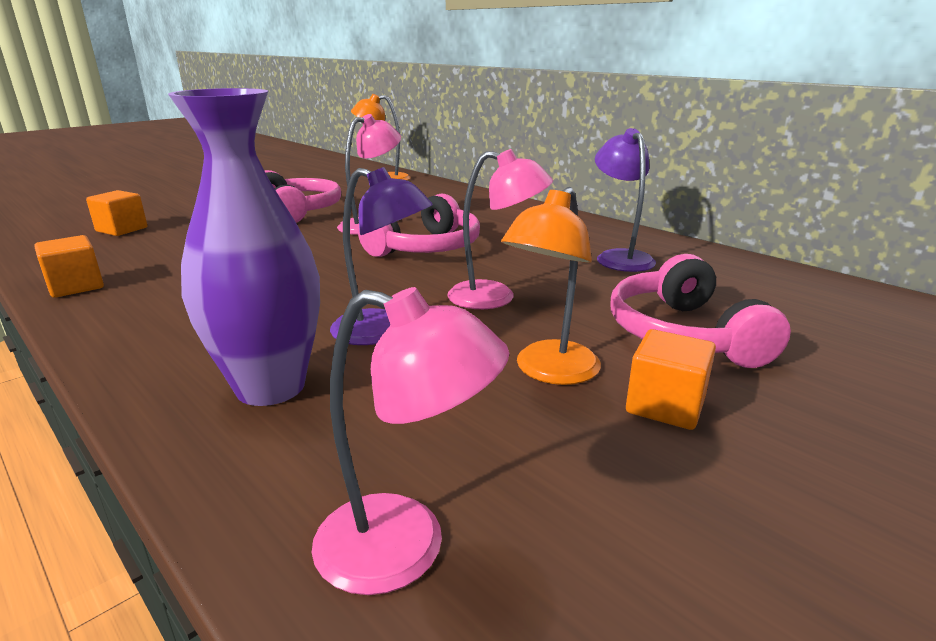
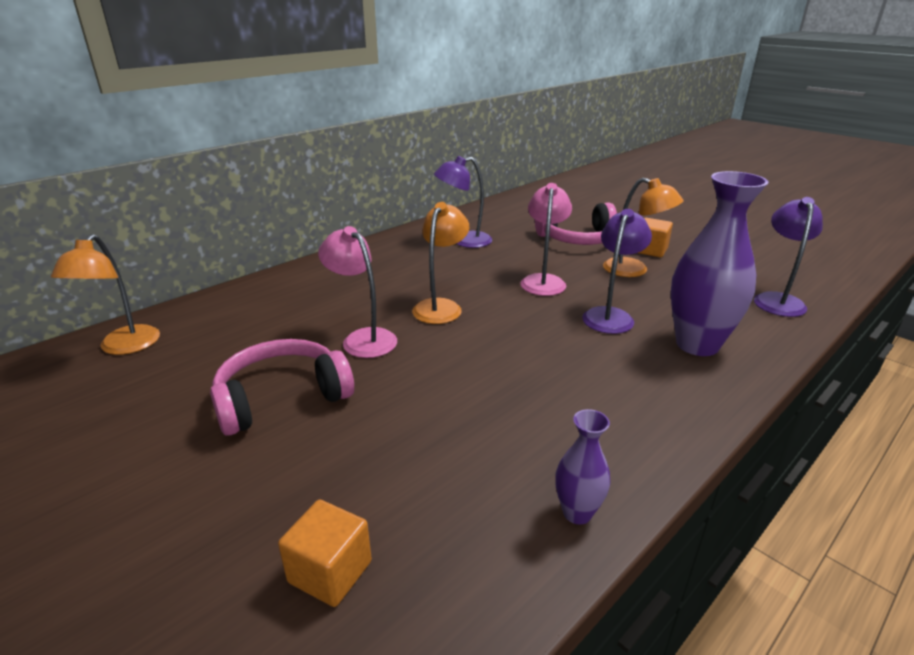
camera: 90 degrees left, 5 degrees up
(76, 286) = (577, 513): orange cube -> purple vase
(405, 548) = (777, 300): pink lamp -> purple lamp
(426, 248) = (441, 306): pink headphones -> orange lamp

